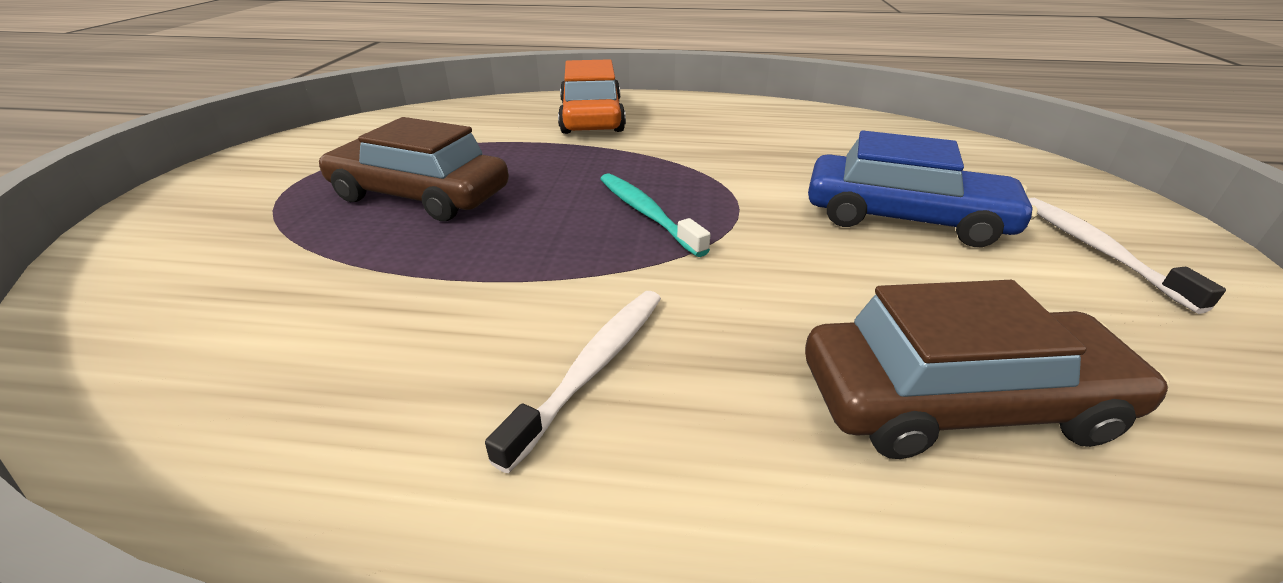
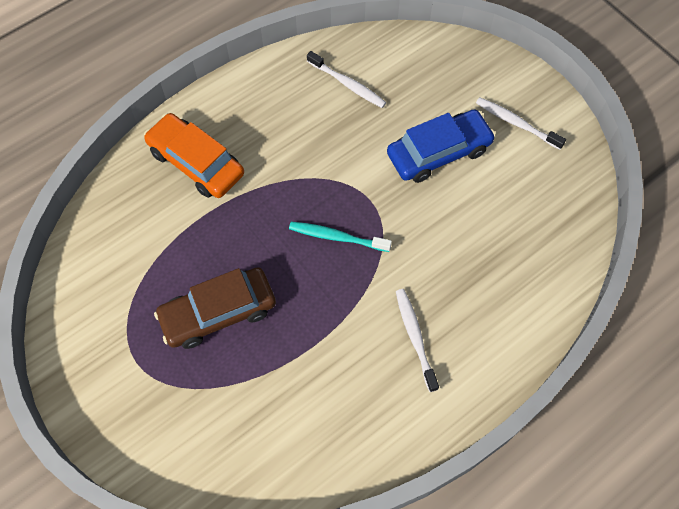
camera: 45 degrees left, 30 degrees up
(831, 136) = (348, 84): none -> white toothbrush
(958, 402) = (520, 258): brown car -> none

